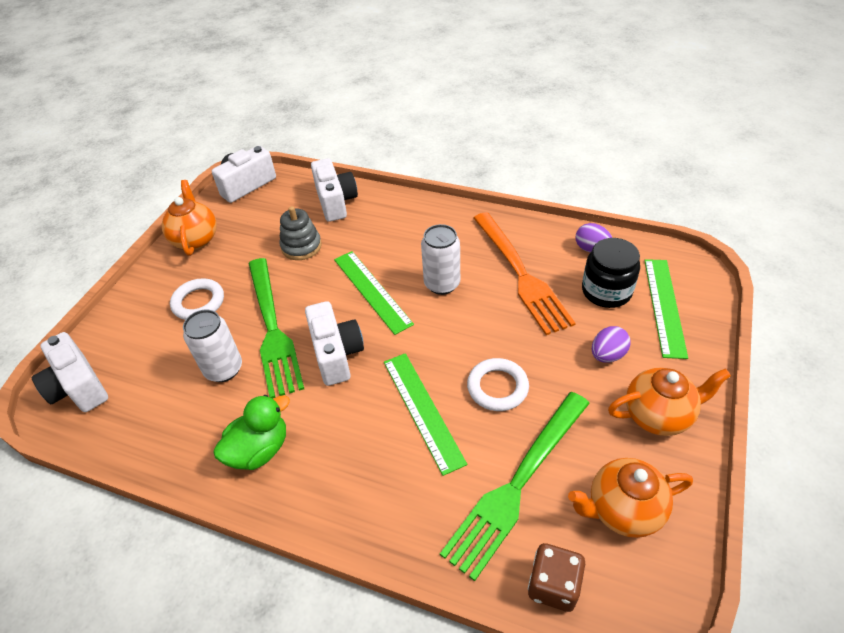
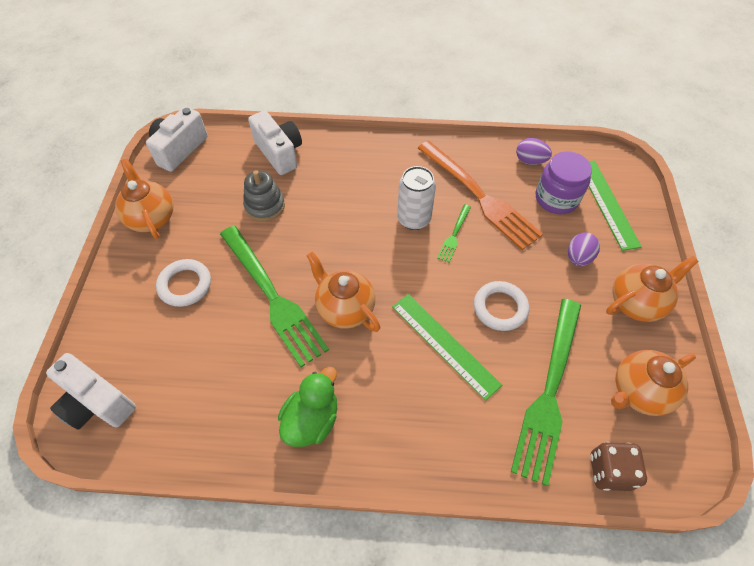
camera: 20 degrees left, 10 degrees up
(224, 369) = (242, 348): white can -> none
(336, 354) = (345, 309): white camera -> orange teapot
(372, 291) = (352, 238): green ruler -> none
(477, 307) = (454, 235): none -> green fork
(606, 291) = (556, 198): black jar -> purple jar

